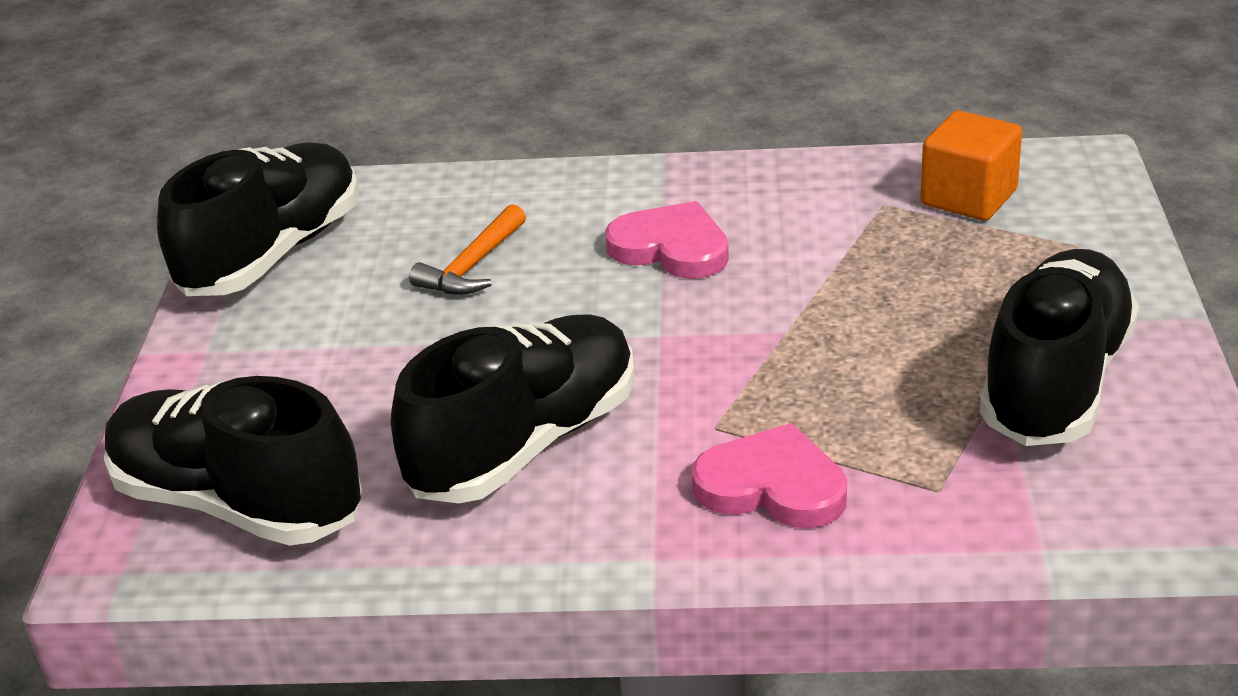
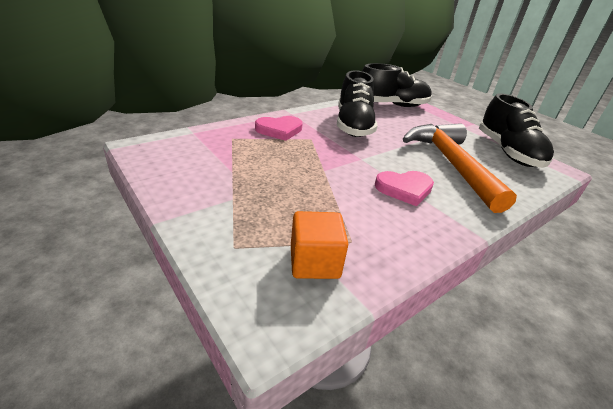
camera: 135 degrees right, 0 degrees up
(472, 266) = (450, 164): orange hammer -> orange hammer, size x2.34
(1056, 382) = (211, 176): black shoe -> none

